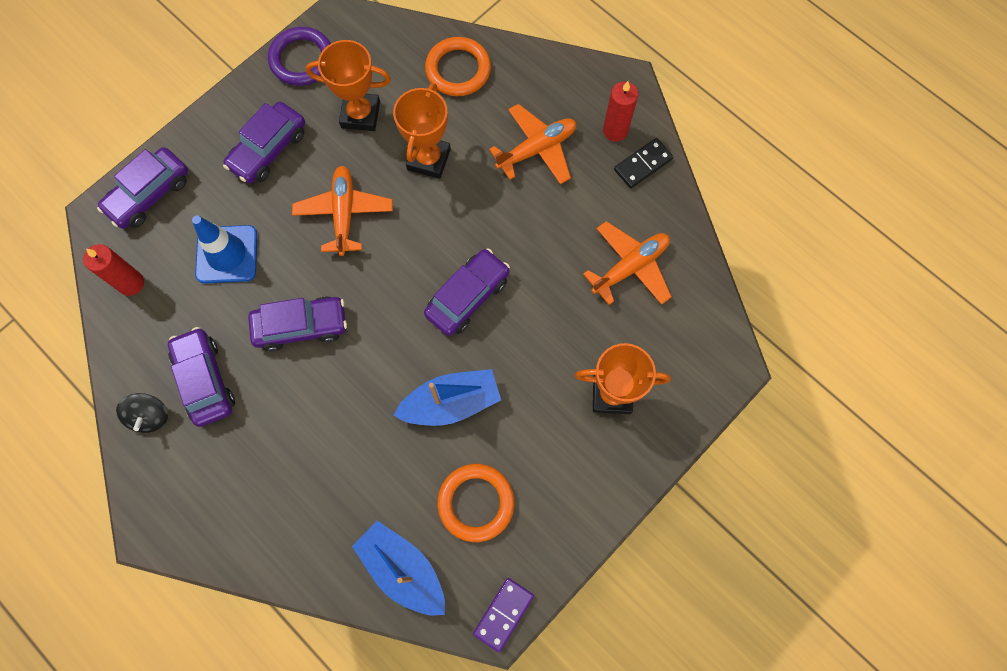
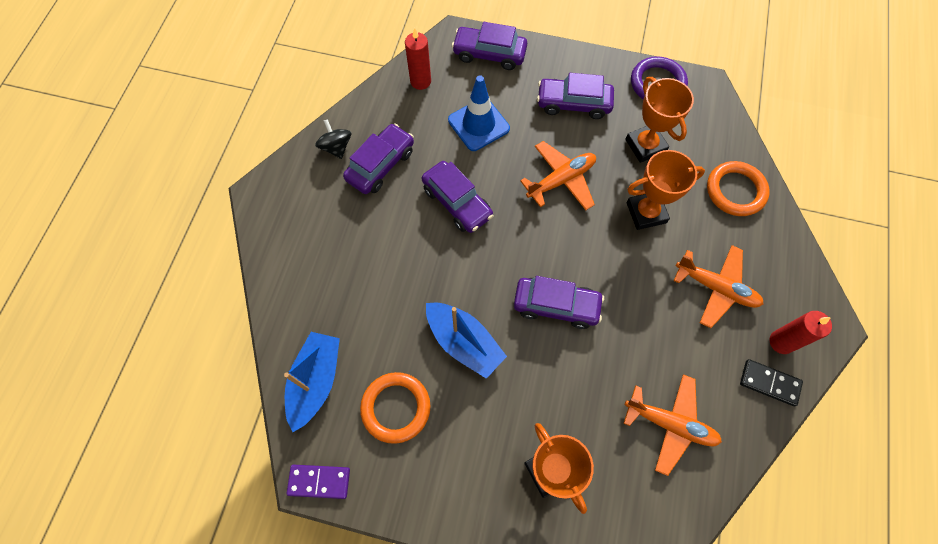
camera: 60 degrees right, 5 degrees down
(150, 416) = (336, 147): black spinning top -> black spinning top turned 105 degrees clockwise

